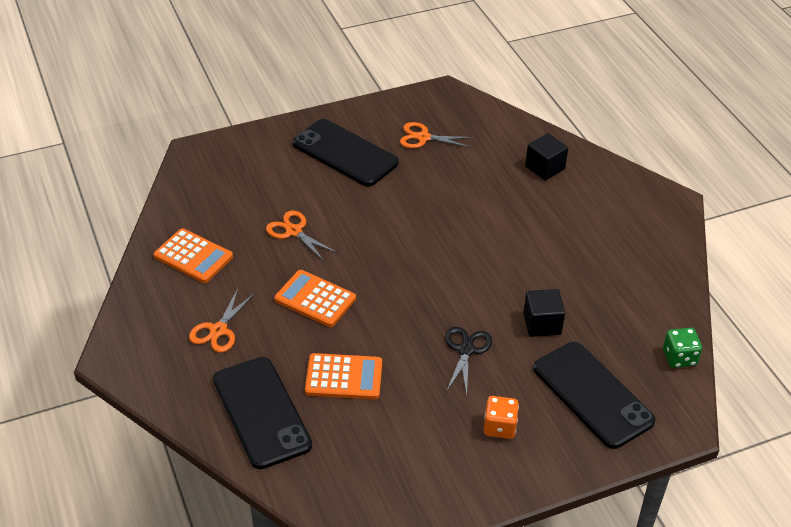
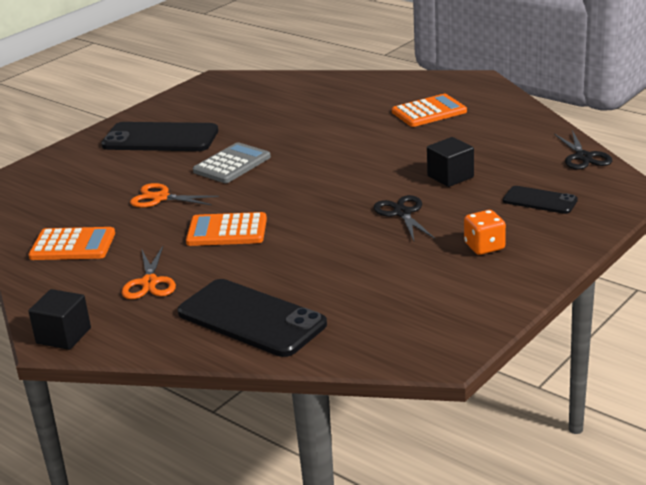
camera: 25 degrees left, 15 degrees down
(344, 377) = (308, 268): orange calculator -> orange calculator (429, 112)
(377, 216) = (232, 164): none -> grey calculator
(423, 138) = (224, 109): orange scissors -> none
(545, 168) = (351, 93): black cube -> black cube (63, 336)
(592, 394) = (540, 200): black phone -> black phone, size x0.54
(679, 357) = (583, 157): green dice -> black scissors

